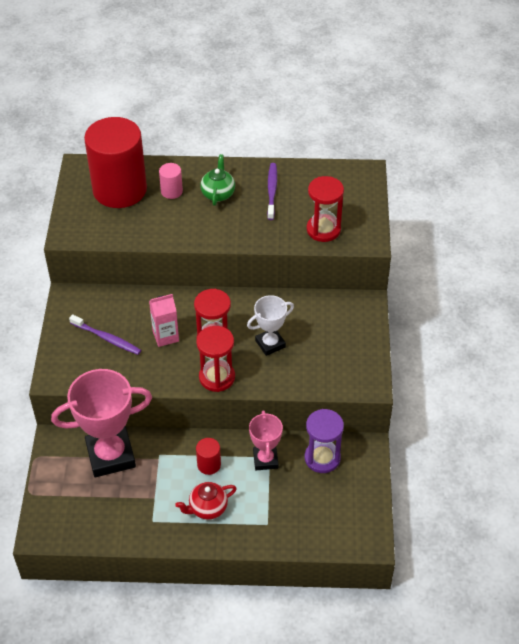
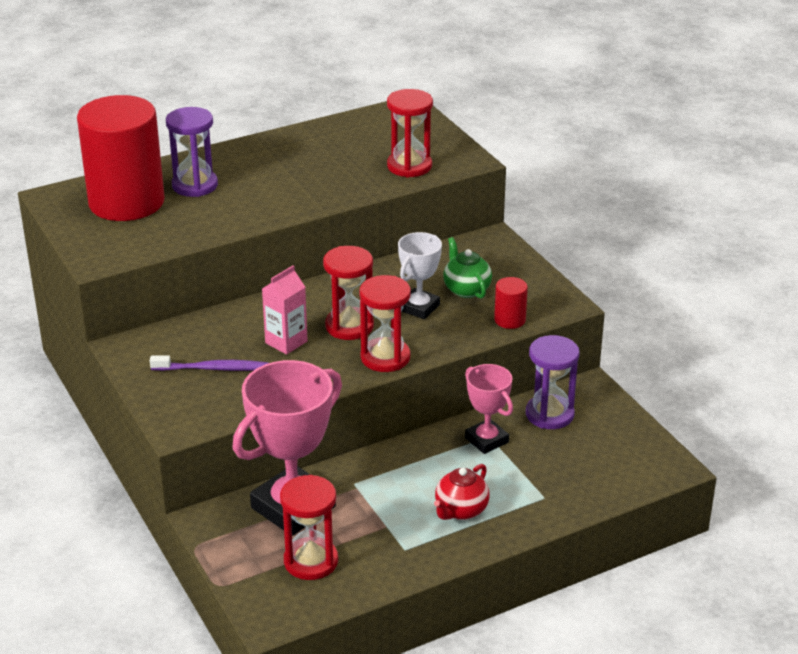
camera: 30 degrees left, 15 degrees down
(92, 502) = (311, 561): none -> red hourglass
(171, 191) = (195, 185): pink cylinder -> purple hourglass
(209, 464) = (424, 470): red cylinder -> red cylinder (510, 320)
(218, 194) = (254, 171): green teapot -> green teapot (466, 289)
(272, 191) = (316, 151): purple toothbrush -> none

